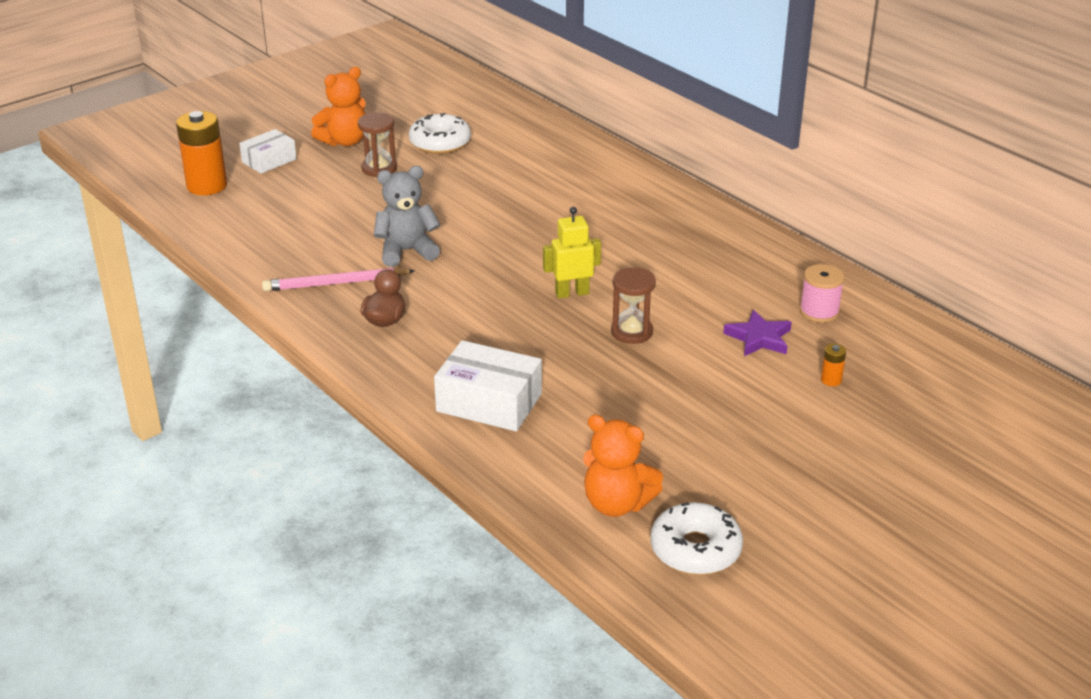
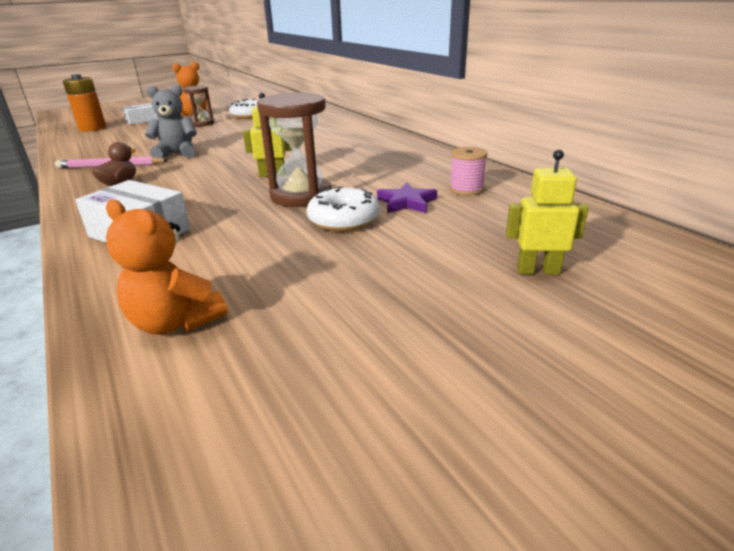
camera: 10 degrees right, 5 degrees down
(631, 332) = (301, 195): brown hourglass -> brown hourglass, size x1.72
(695, 549) = (224, 382): white donut -> white donut (343, 220)
(831, 380) = (462, 231): orange battery -> none
(911, 426) = (538, 270): none -> yellow robot

